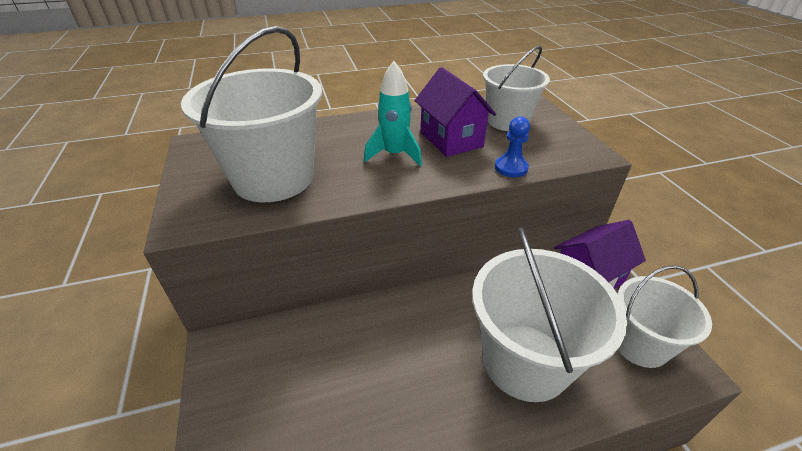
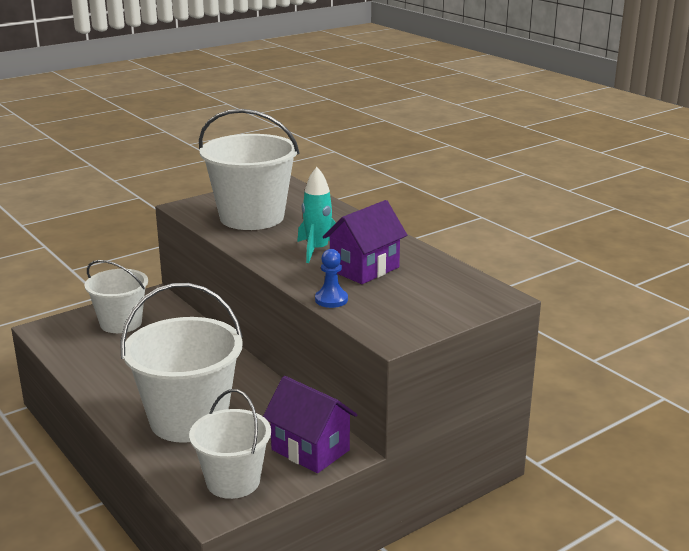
camera: 70 degrees right, 15 degrees down
(507, 121) = (430, 291): white bucket -> white bucket (121, 323)

